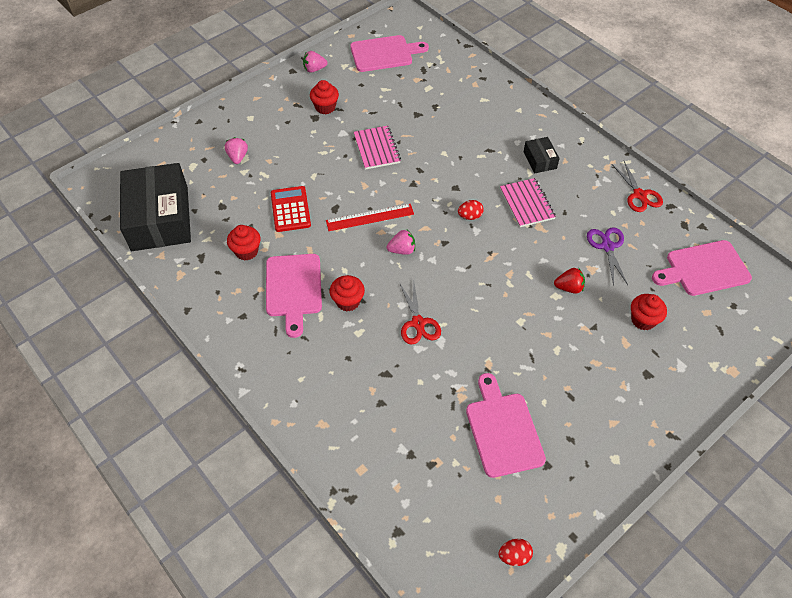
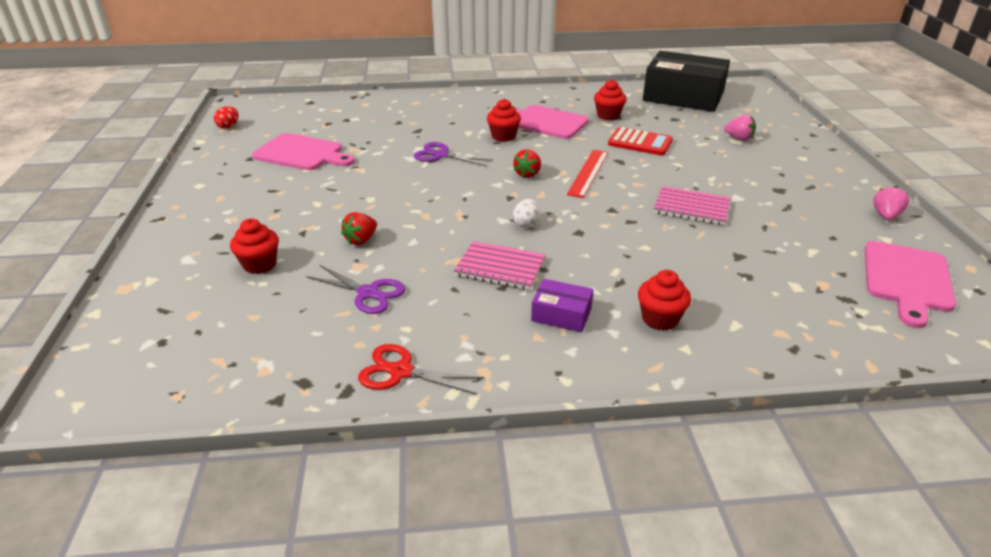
camera: 125 degrees right, 20 degrees down
(325, 107) = (795, 201): red cupcake -> red cupcake (659, 319)
(402, 250) = (528, 174): pink strawberry -> red strawberry
(418, 323) = (441, 155): red scissors -> purple scissors
(470, 216) = (526, 224): red egg -> white egg
(540, 160) = (561, 314): black box -> purple box
(704, 269) = (231, 352): pink cutting board -> none

